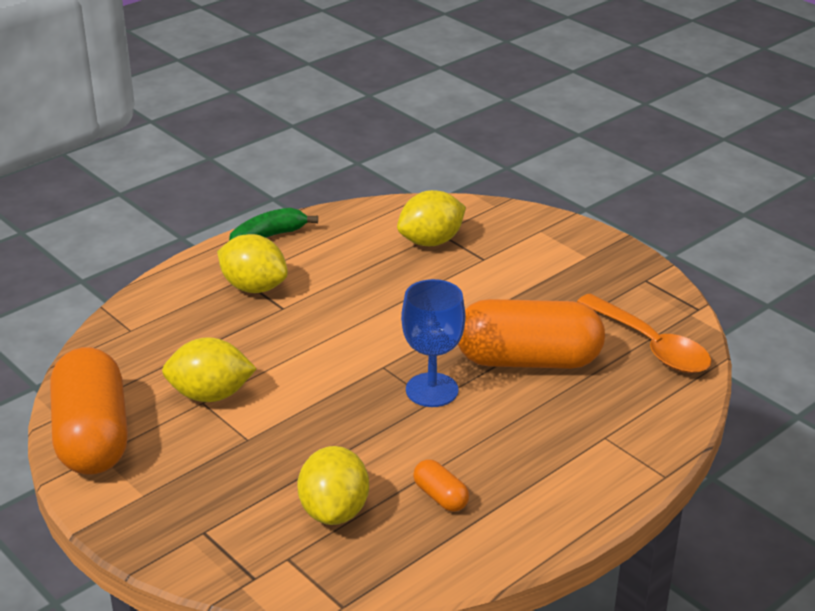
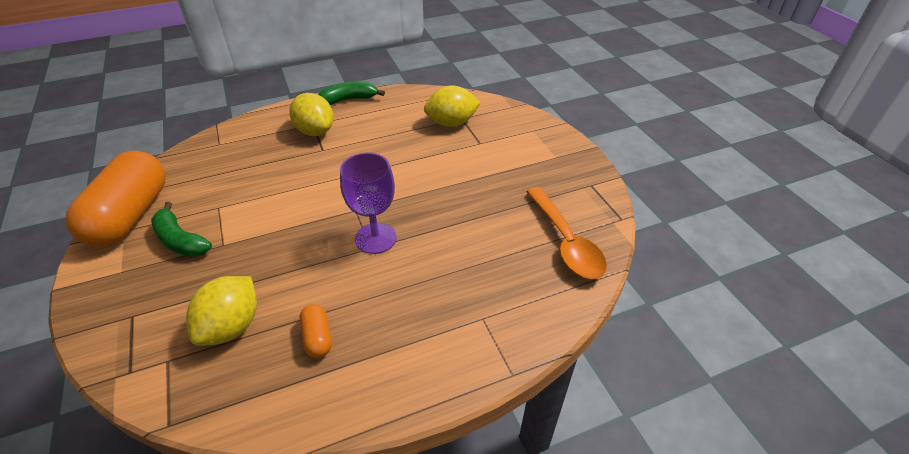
camera: 20 degrees right, 10 degrees up
(189, 447) = (181, 240): none -> green banana
(210, 395) = (227, 203): yellow lemon -> none
(432, 390) = (375, 238): blue goblet -> purple goblet
(528, 360) = (462, 231): orange capsule -> none

